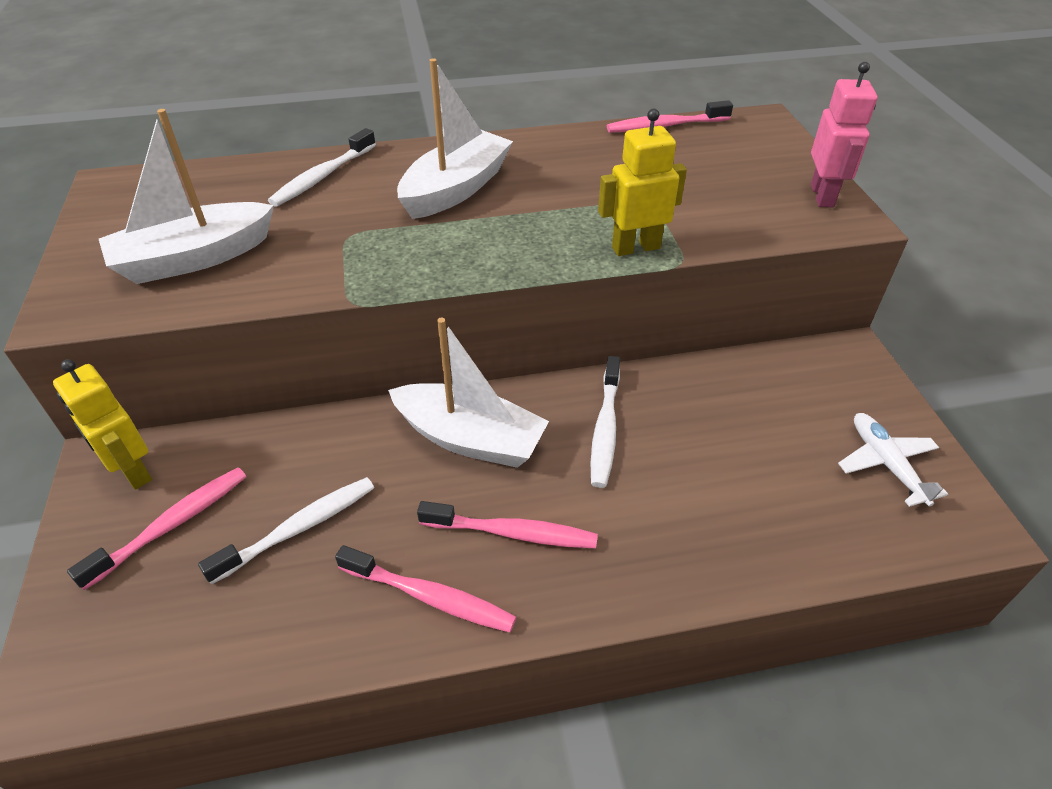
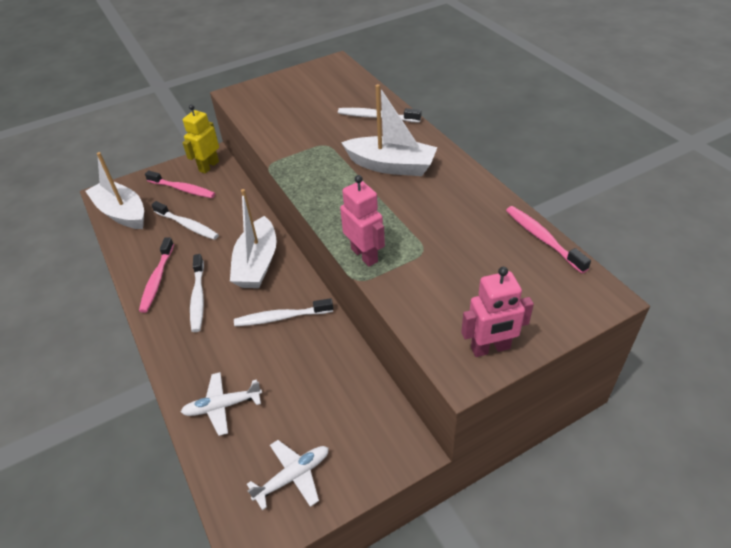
camera: 75 degrees right, 0 degrees up
(194, 258) = (285, 108): white boat -> white boat (122, 213)
(513, 533) = (198, 298): pink toothbrush -> white toothbrush
(635, 247) = (364, 255): yellow robot -> pink robot
(760, 526) = (223, 406): none -> white plane

